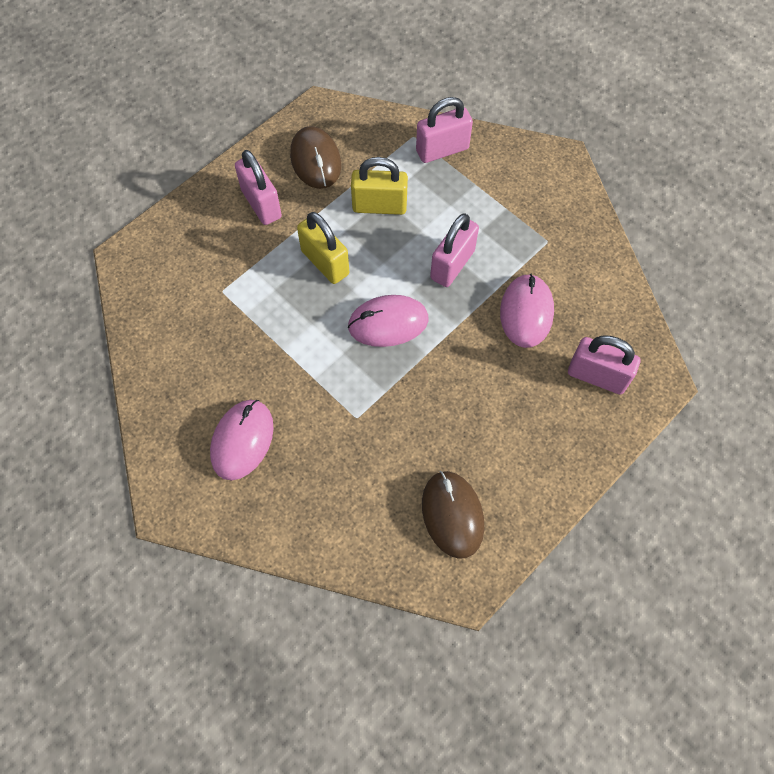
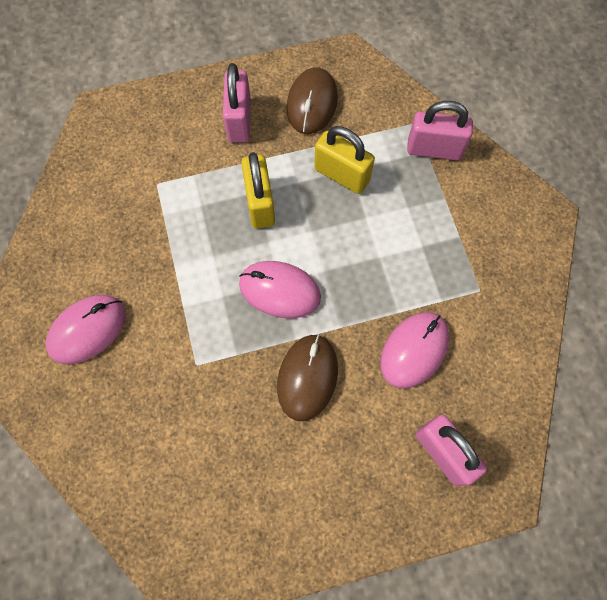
camera: 30 degrees right, 5 degrees up
(452, 265) = (373, 266): pink padlock -> none
(452, 515) = (221, 508): brown mouse -> brown mouse (307, 377)

